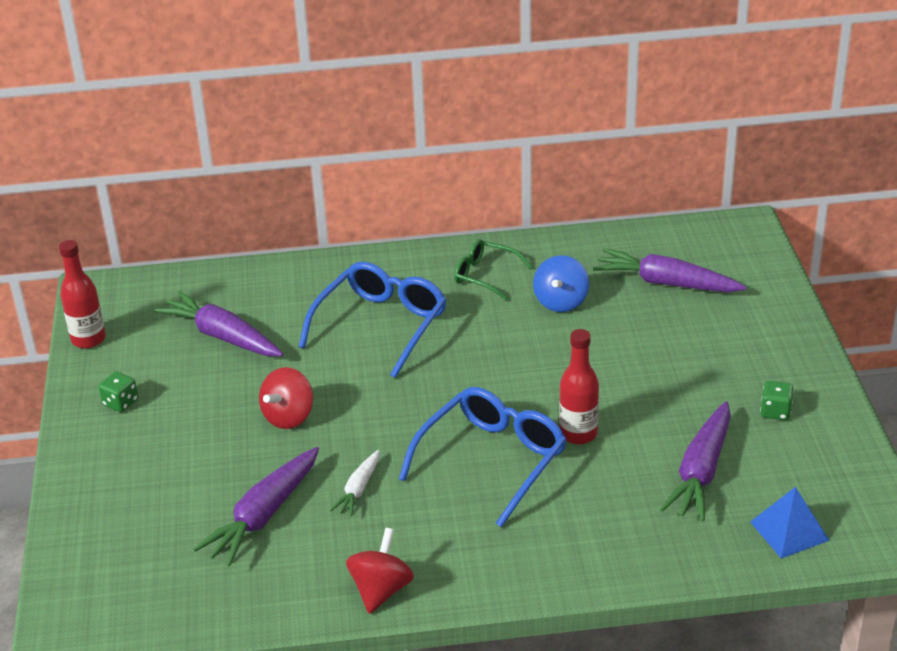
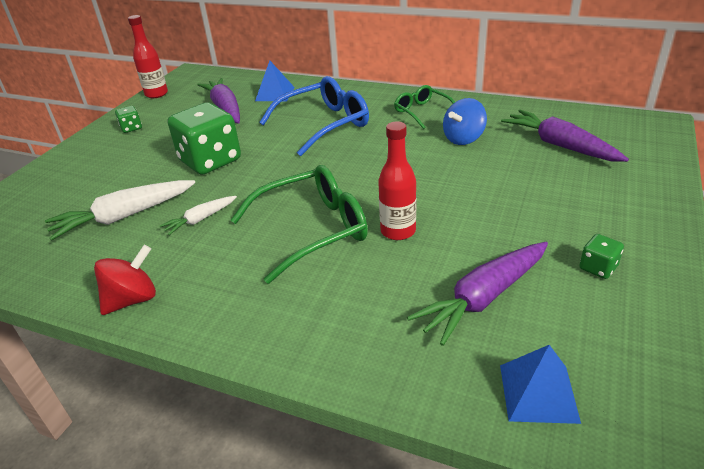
camera: 30 degrees right, 0 degrees up
(263, 516) = (124, 217): purple carrot -> white carrot
(268, 295) = (275, 94): none -> blue pyramid
(288, 417) = (210, 161): red spinning top -> green dice
(492, 460) = (312, 230): blue glasses -> green glasses

